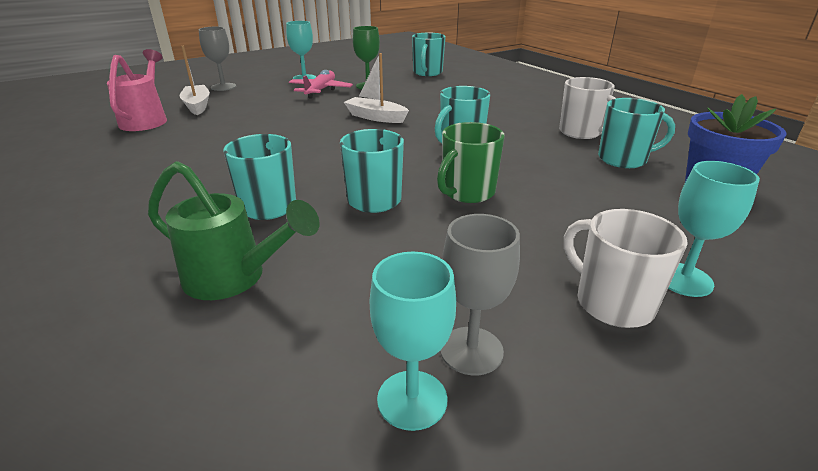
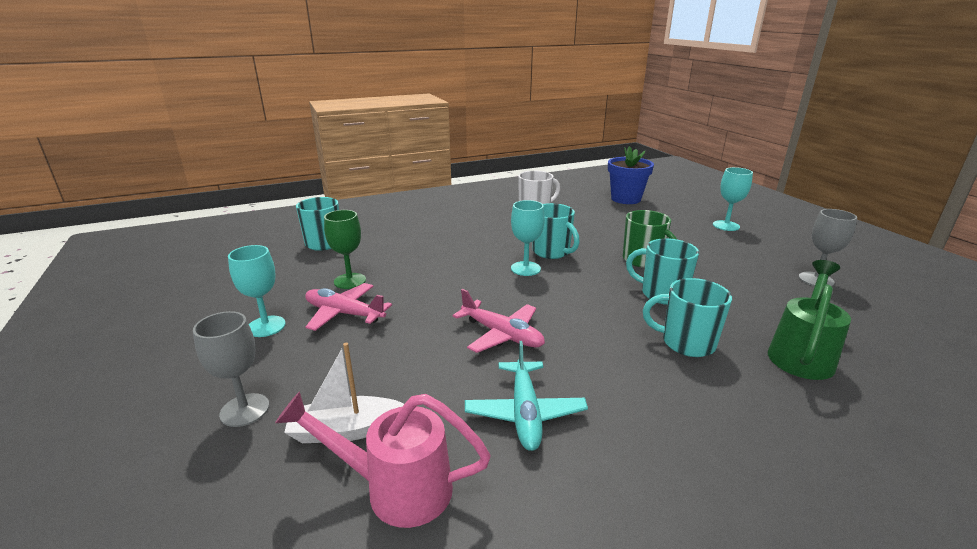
camera: 80 degrees left, 5 degrees down
(192, 143) = (525, 413): none -> turquoise plane
(291, 132) = (502, 335): none -> pink plane
(375, 117) = (470, 283): white boat -> none
(412, 399) = (861, 297): turquoise goblet -> turquoise goblet (525, 268)
(612, 303) = (755, 243): white mug -> none
(623, 159) = (585, 209): turquoise mug -> none

